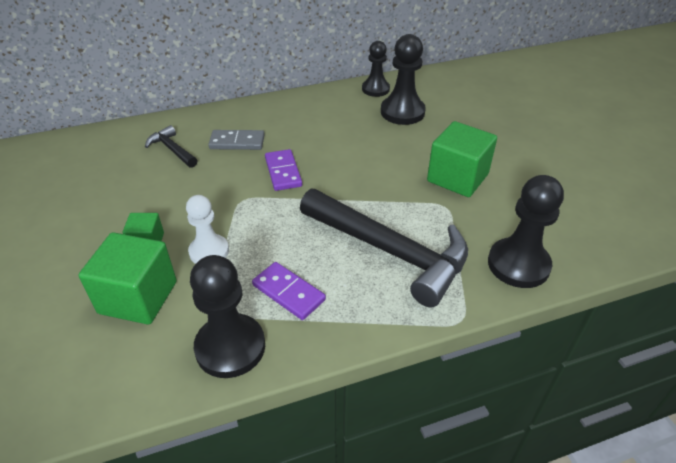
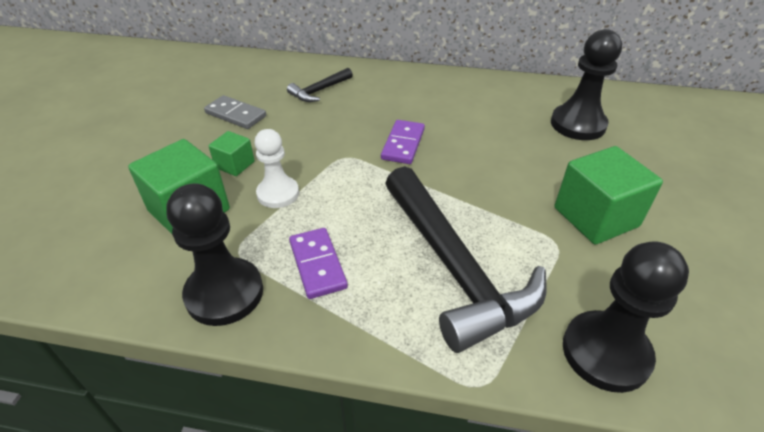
camera: 30 degrees right, 0 degrees up
(172, 149) = (319, 91): black hammer -> black hammer turned 120 degrees counterclockwise
(237, 142) = (381, 102): grey domino -> grey domino (235, 115)
(375, 89) = (563, 92): black pawn -> none

